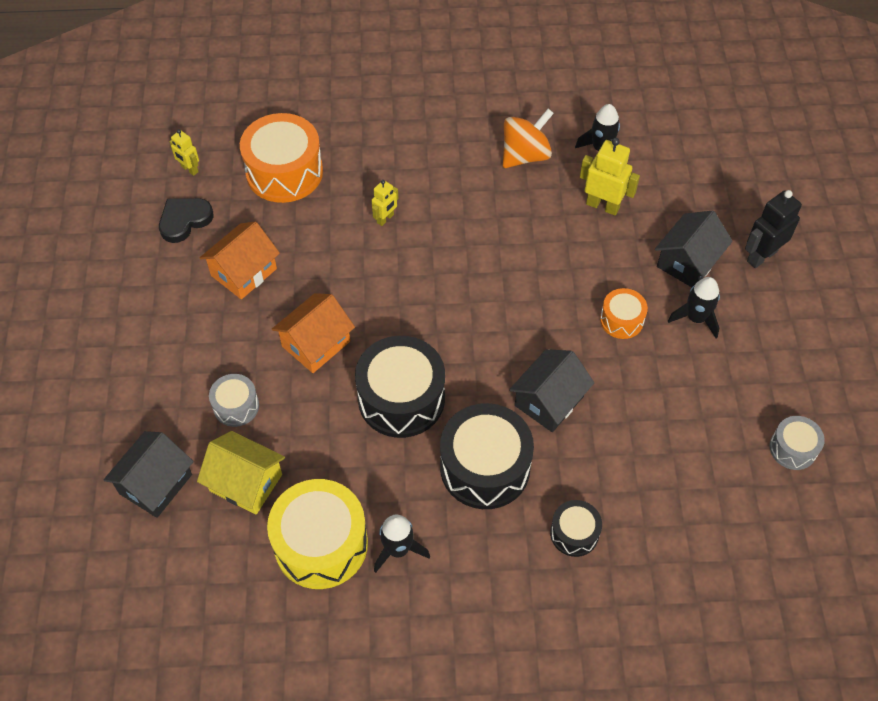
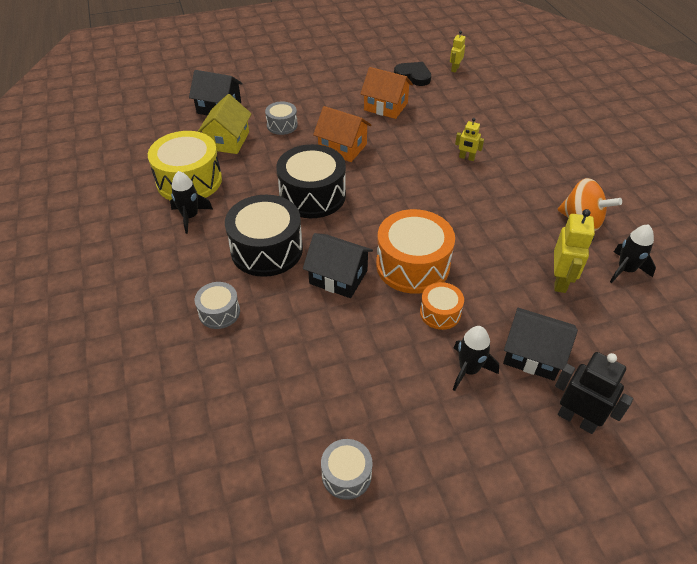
camera: 75 degrees right, 10 degrees down
(284, 172) = (478, 105): orange drum -> orange drum (412, 265)
(574, 533) = (219, 312): black drum -> grey drum

